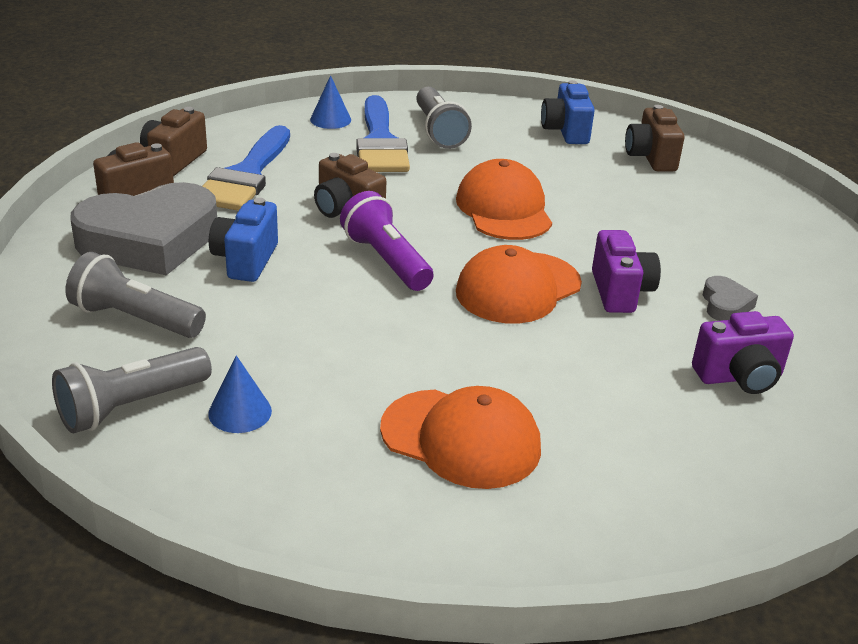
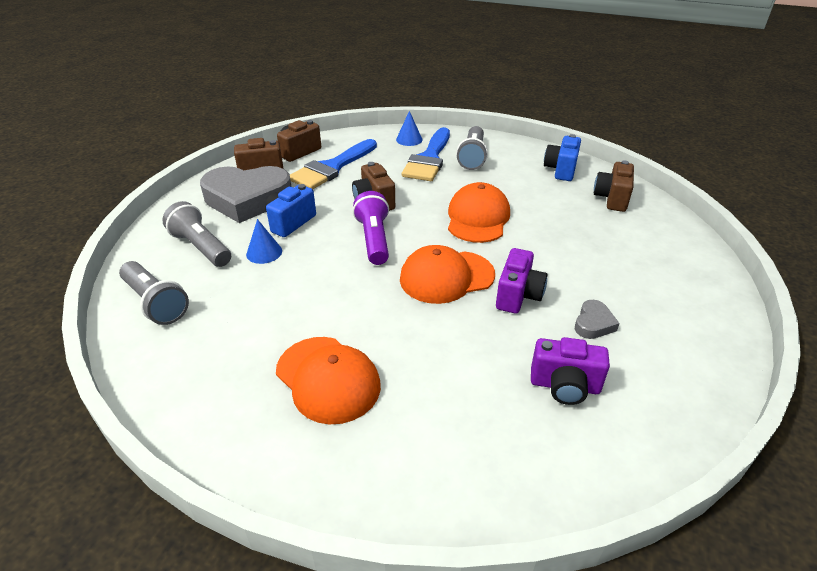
camera: 25 degrees right, 5 degrees up
(131, 406) = (156, 303): grey flashlight -> grey flashlight turned 120 degrees counterclockwise
(240, 412) = (210, 322): blue cone -> blue cone (264, 252)

